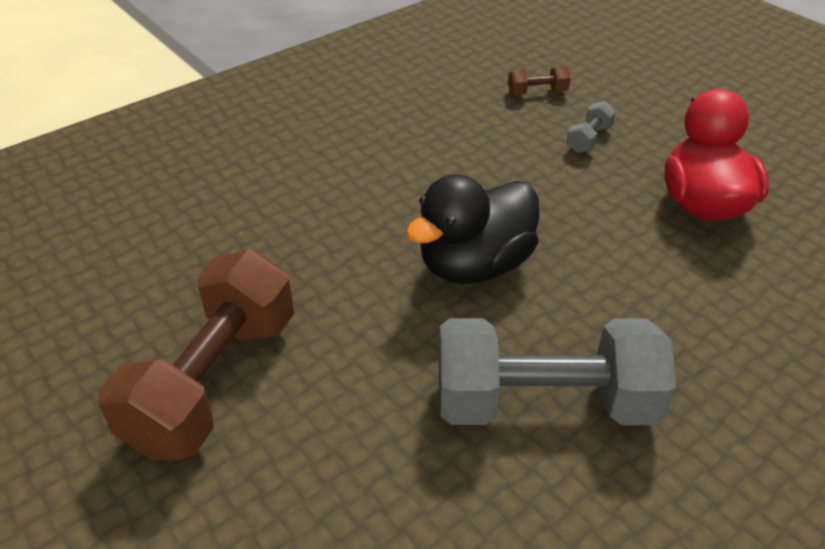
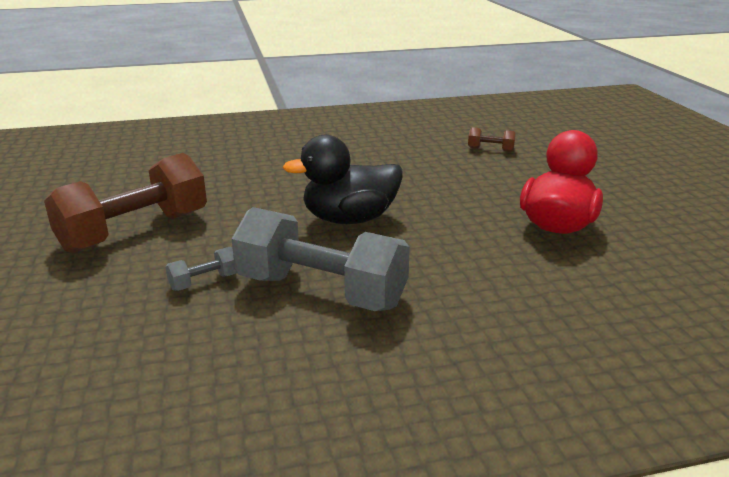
camera: 25 degrees right, 15 degrees down
(589, 139) = (503, 177): grey dumbbell -> grey dumbbell (204, 282)

